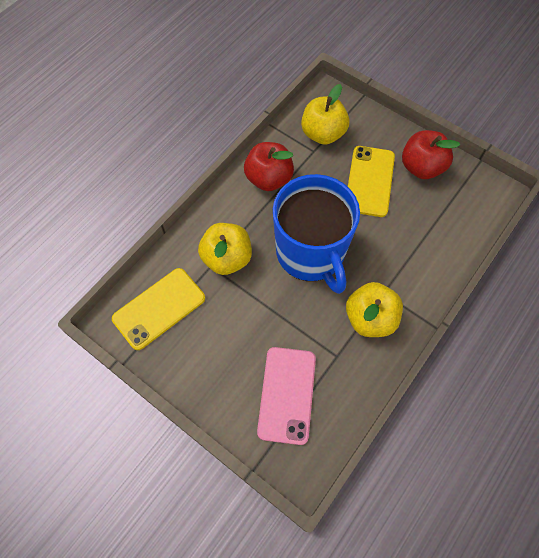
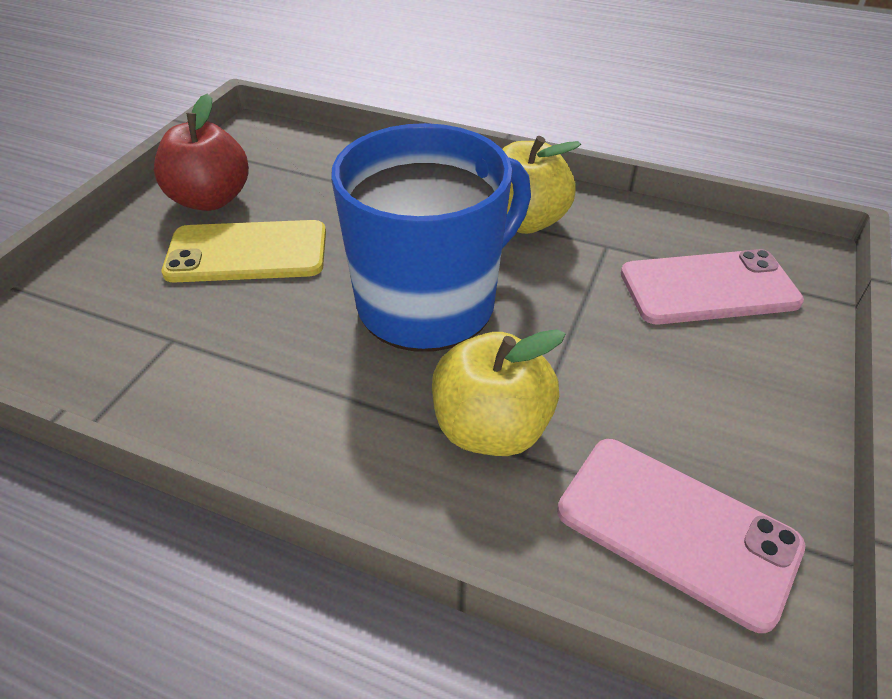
camera: 105 degrees left, 20 degrees down
(159, 308) = (676, 528): yellow phone -> pink phone
(269, 179) = (257, 400): red apple -> none
(323, 134) = (122, 332): yellow apple -> none

